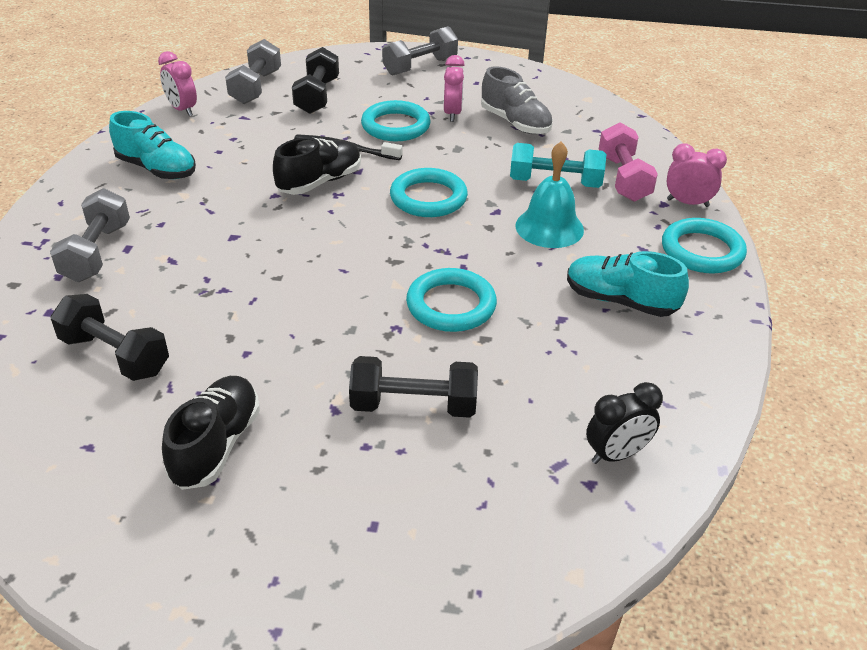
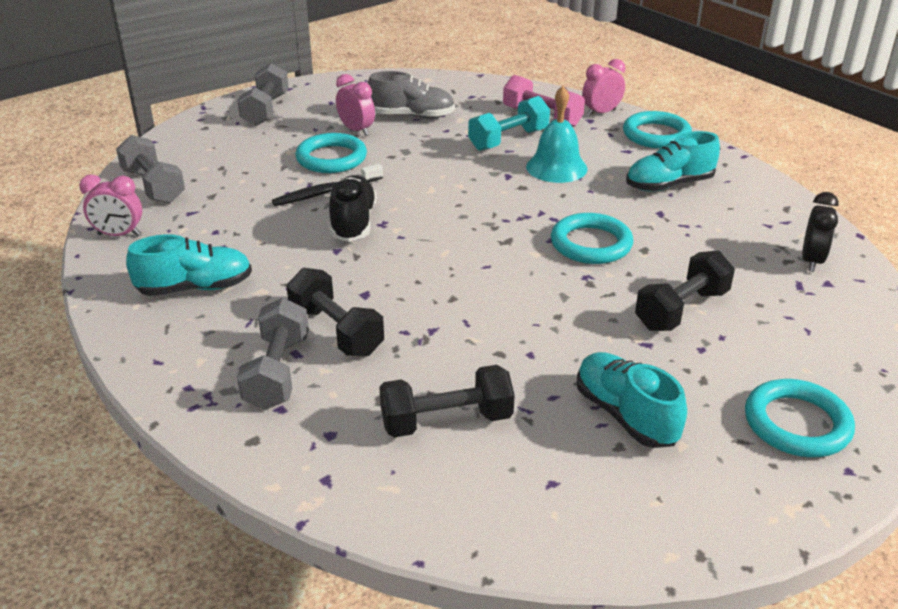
camera: 45 degrees left, 5 degrees down
(97, 253) = (277, 372): grey dumbbell -> grey dumbbell turned 45 degrees clockwise
(216, 445) = (625, 415): black shoe -> turquoise shoe
(317, 96) = (224, 168): black dumbbell -> black dumbbell (336, 331)
(428, 198) = (450, 191): turquoise ring -> turquoise ring (797, 423)

